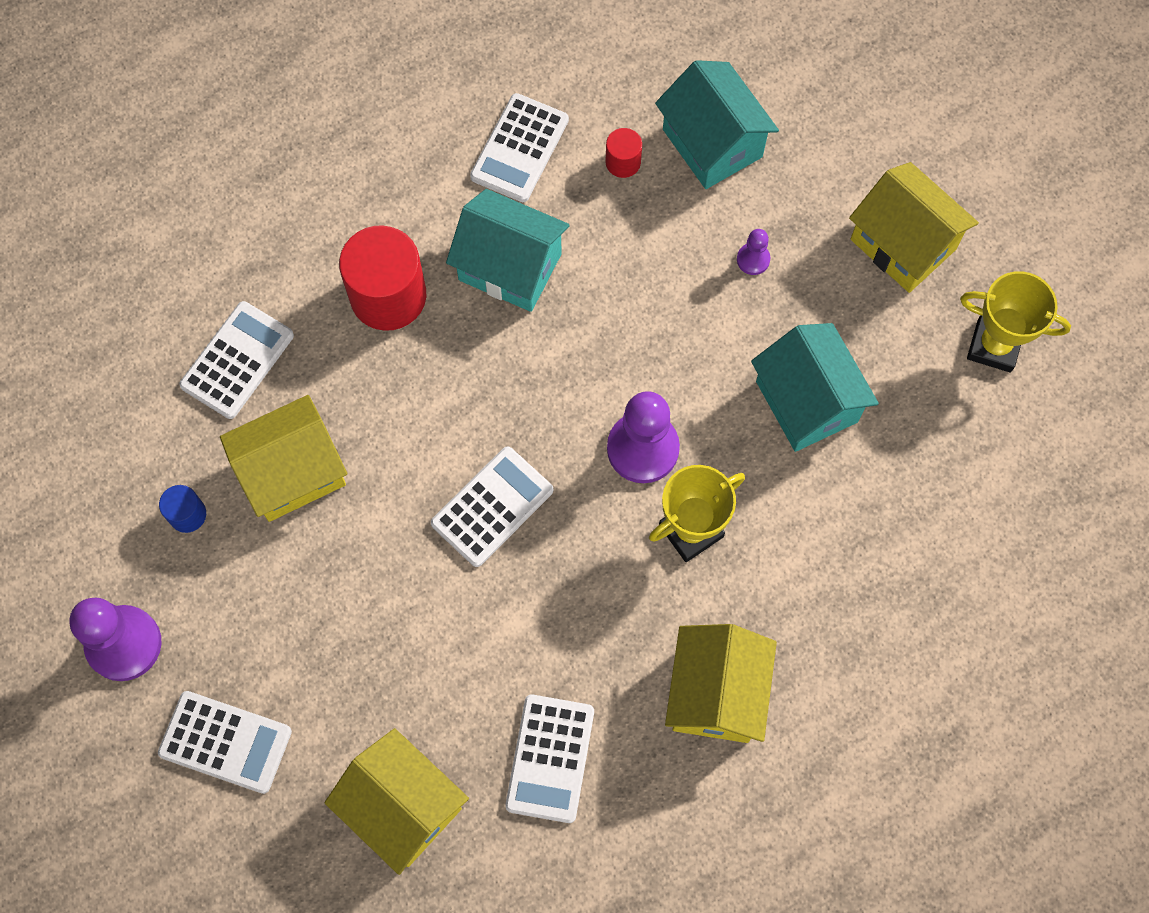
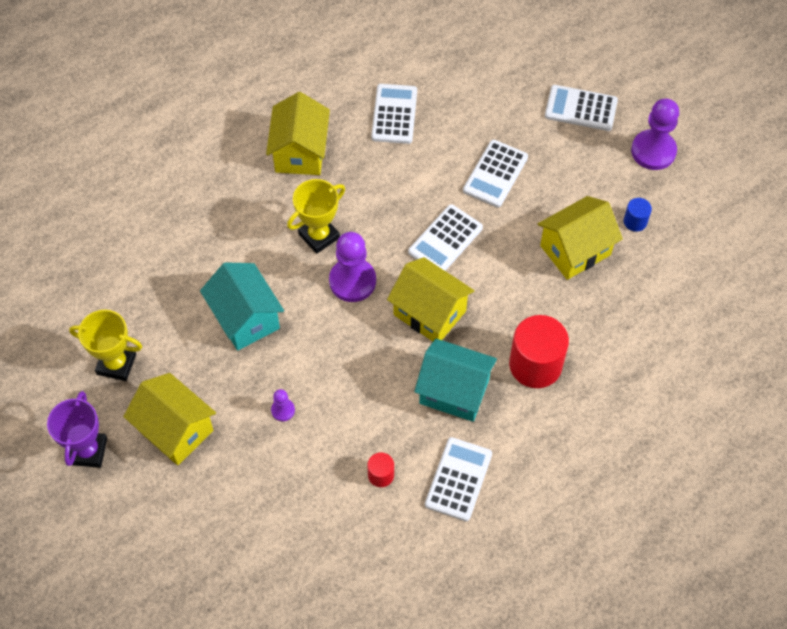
camera: 175 degrees right, 10 degrees down
(237, 360) = (628, 314): white calculator -> white calculator (495, 174)
(403, 806) = (474, 86): yellow house -> yellow house (429, 313)
(712, 143) = (315, 495): turquoise house -> none
(1021, 225) = (88, 451): none -> purple trophy

